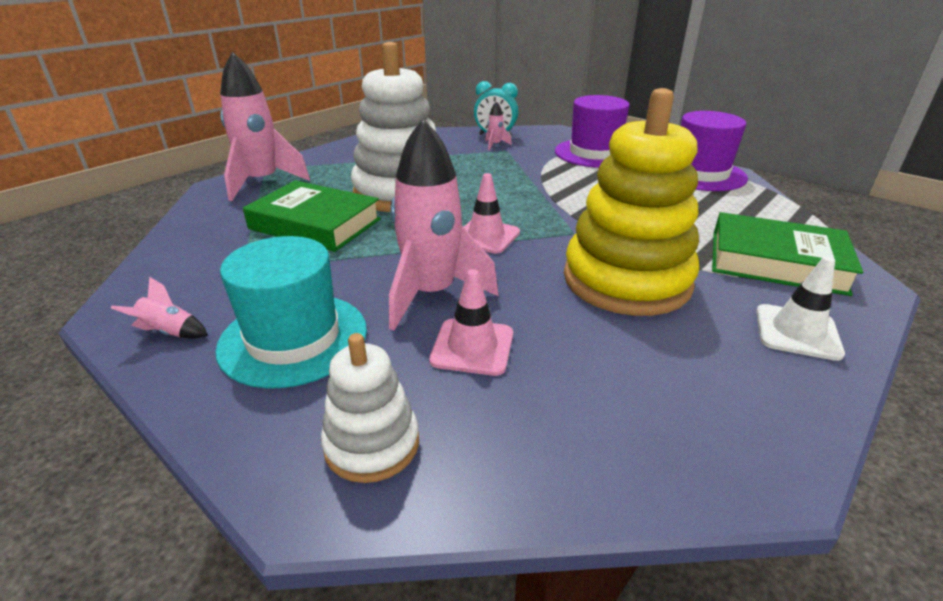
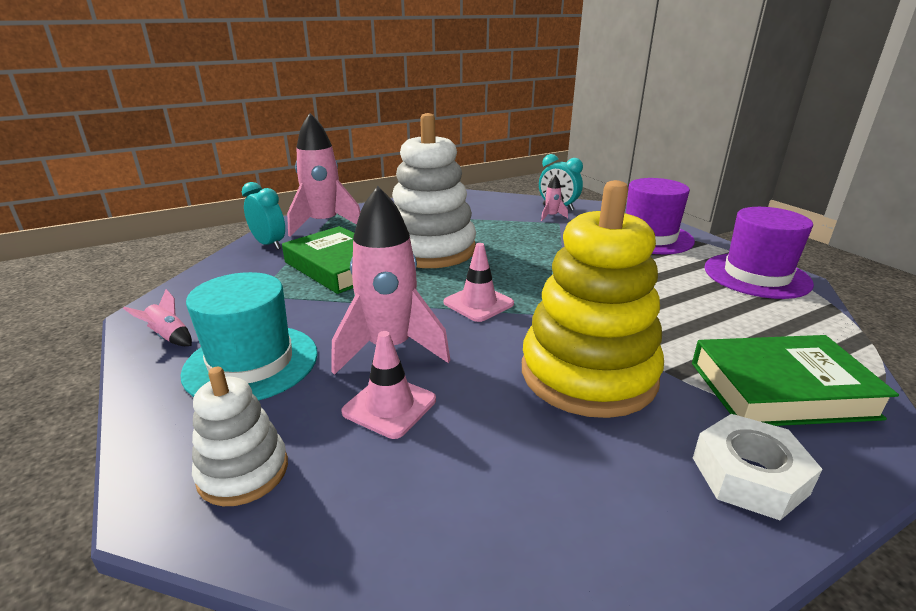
camera: 20 degrees right, 5 degrees down
(213, 213) = (269, 244): none -> turquoise clock
(776, 262) = (781, 389): green book -> green book turned 45 degrees counterclockwise
(797, 332) = (749, 475): white traffic cone -> white nut

